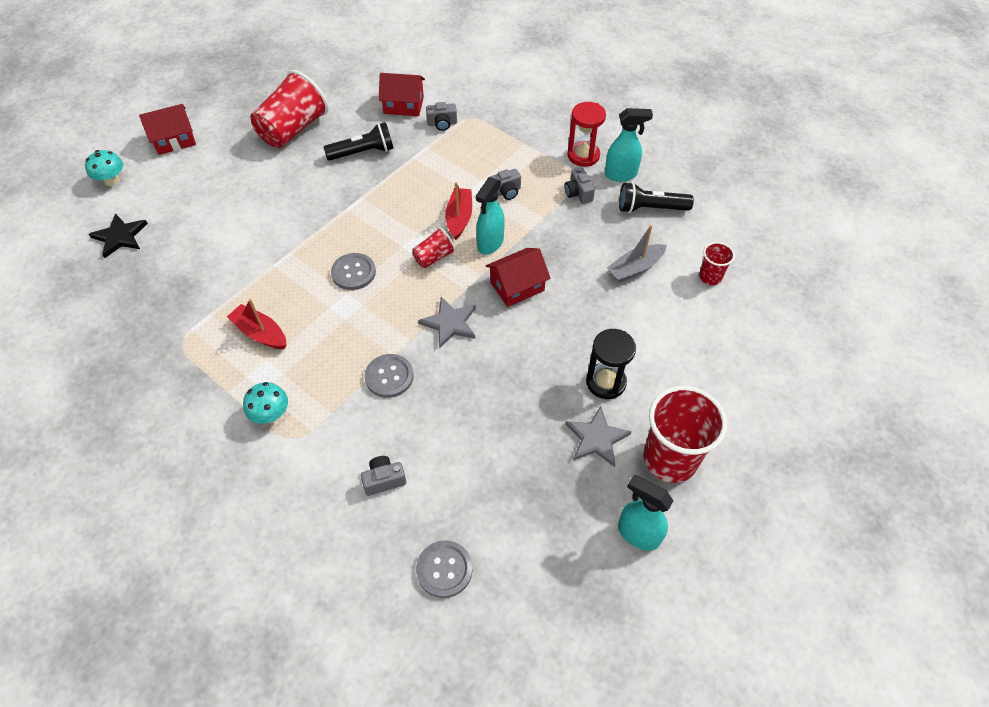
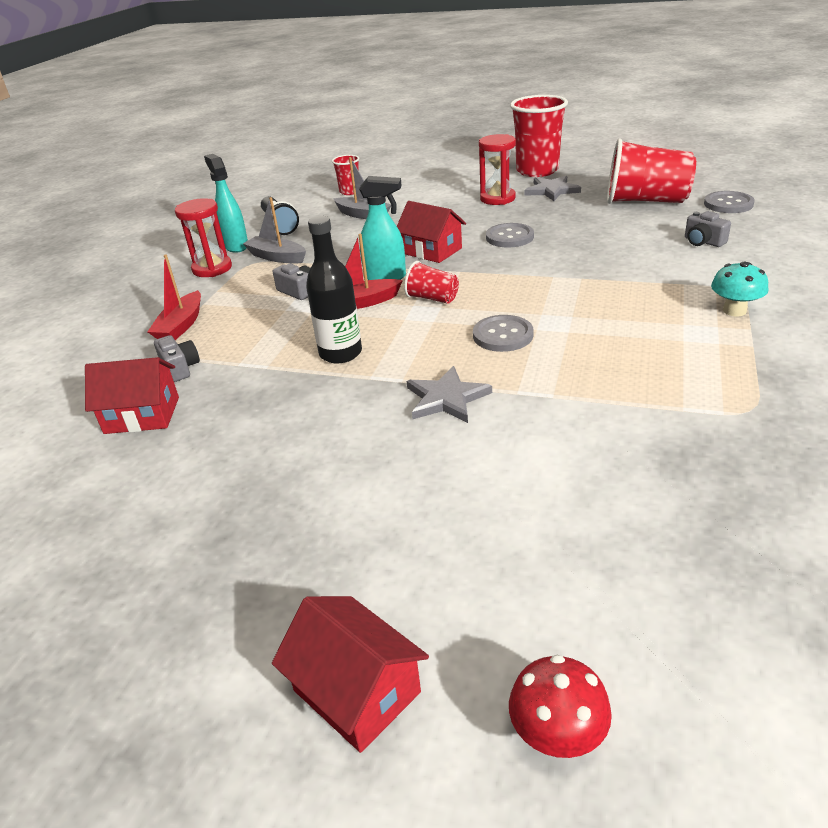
camera: 110 degrees left, 20 degrees down
(112, 180) = (557, 735): turquoise mushroom -> red mushroom
(120, 237) = (674, 601): black star -> none
(260, 333) = (657, 359): red boat -> red boat (181, 326)
(293, 129) = (246, 510): red cup -> red cup (645, 201)
(363, 152) = (274, 410): black flashlight -> none
(389, 377) = (607, 272): grey button -> grey button (509, 237)
(399, 192) = (340, 353): none -> black bottle
(403, 105) = (142, 415): red house -> red house turned 75 degrees counterclockwise
(450, 323) = (511, 265): grey star -> grey star (446, 398)
(578, 193) = (276, 257): grey camera -> grey boat
(606, 382) = (497, 199): black hourglass -> red hourglass
(638, 534) = (605, 167): turquoise spray bottle -> none

